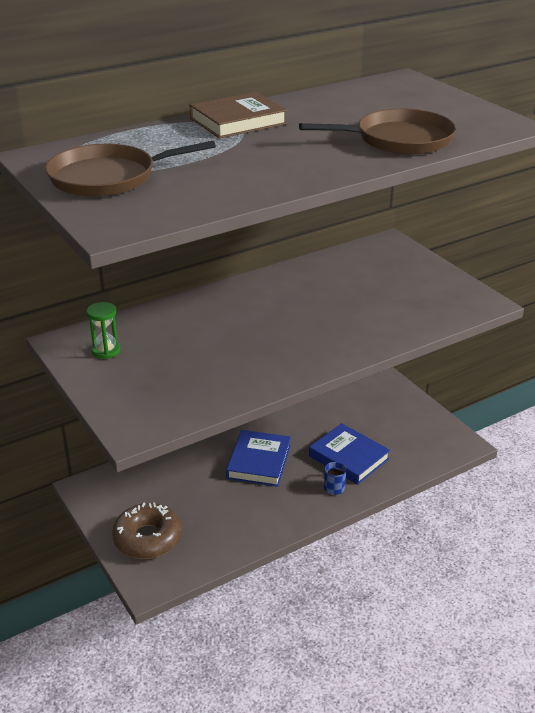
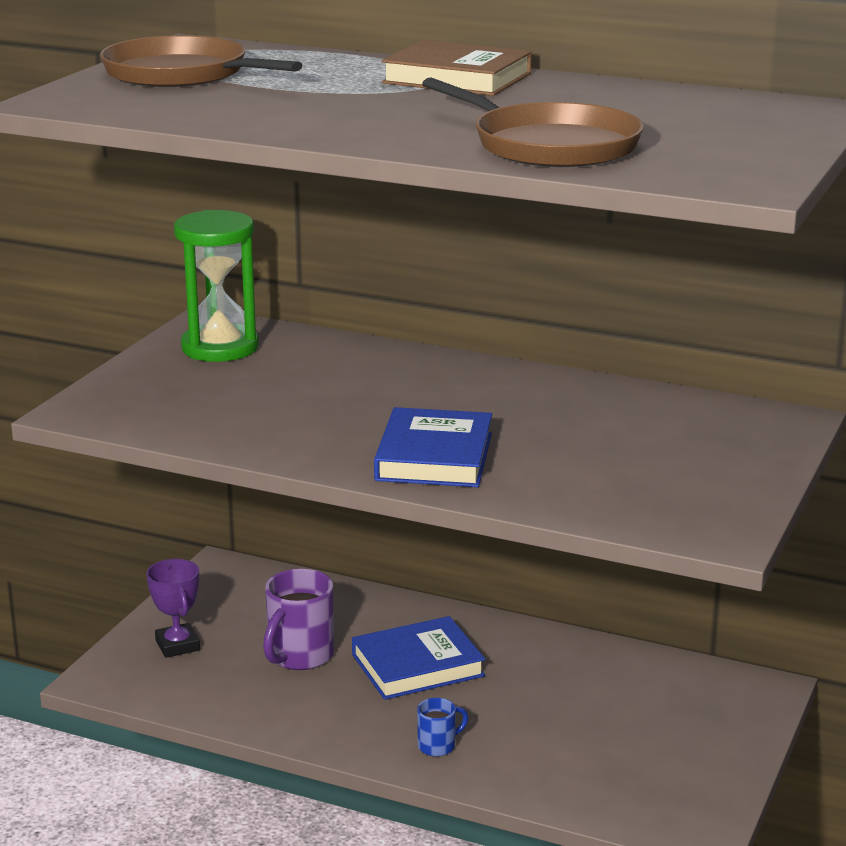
camera: 55 degrees right, 10 degrees down
(106, 351) = (220, 348): green hourglass -> green hourglass, size x1.86
(148, 538) = (177, 645): brown donut -> purple trophy
(208, 498) = (299, 656): none -> purple mug
(349, 457) = (521, 734): blue book -> blue book (434, 457)

